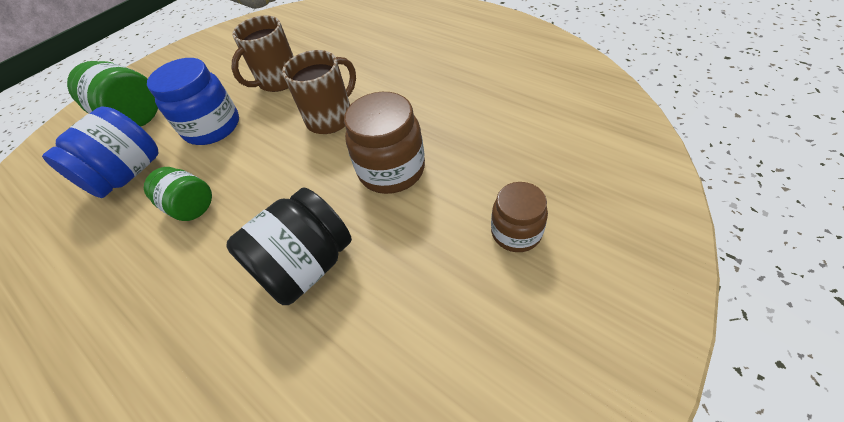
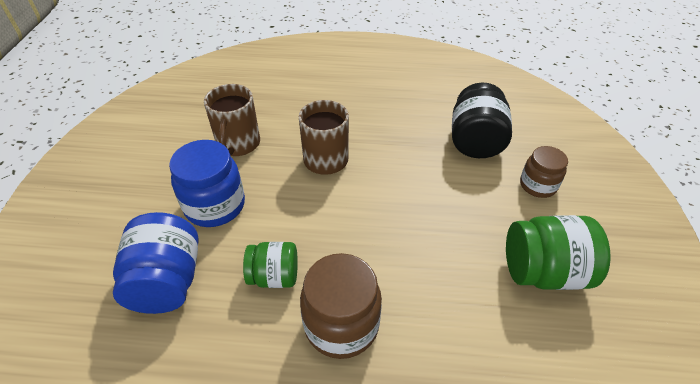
camera: 40 degrees left, 5 degrees down
(133, 116) = (101, 229): green jar -> green jar (544, 271)
(306, 266) = (426, 270): black jar -> black jar (475, 141)
(391, 170) = (418, 179): brown jar -> brown jar (341, 325)

